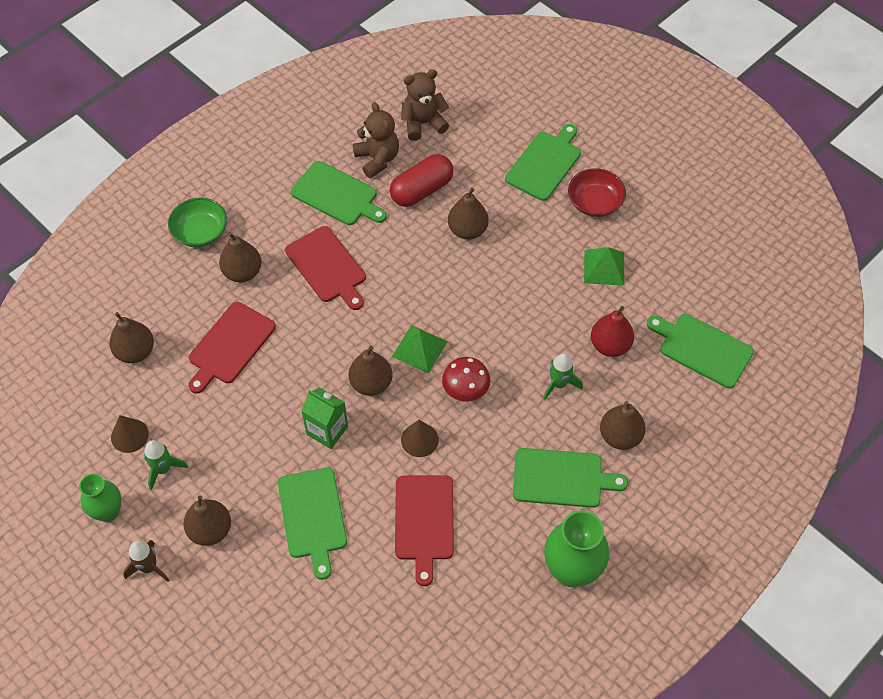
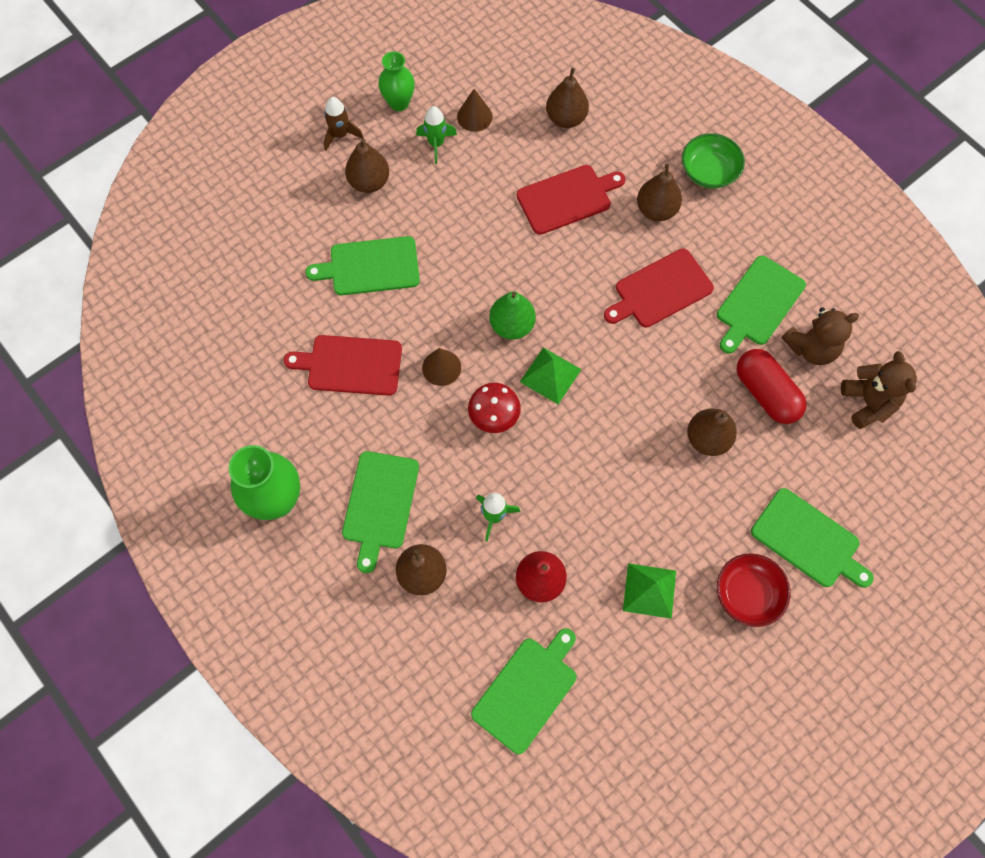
camera: 95 degrees right, 10 degrees up
(230, 346) = (567, 198): red cutting board -> red cutting board turned 120 degrees clockwise
(327, 430) = (461, 282): green carton -> none
(371, 383) = (512, 325): brown pear -> green pear

